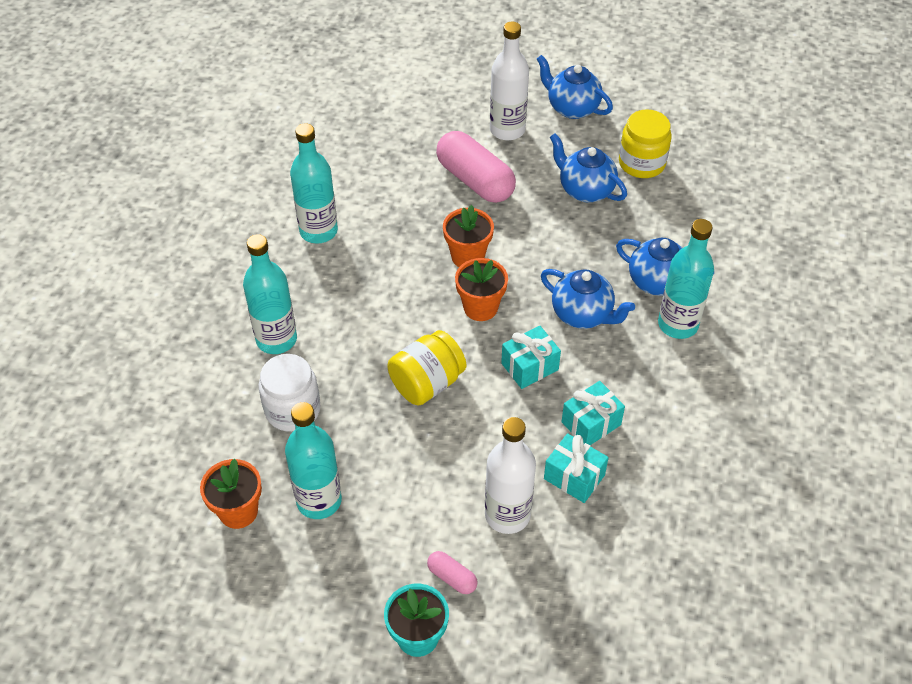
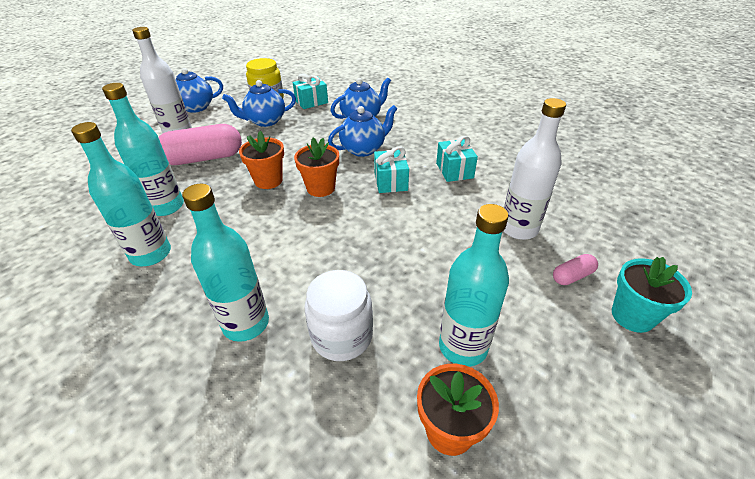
camera: 65 degrees left, 10 degrees down
(427, 383) = (371, 235): yellow jar -> none
(574, 477) = (496, 189): turquoise gift -> turquoise gift (311, 102)
(678, 324) = (398, 121): turquoise bottle -> turquoise bottle (166, 206)

